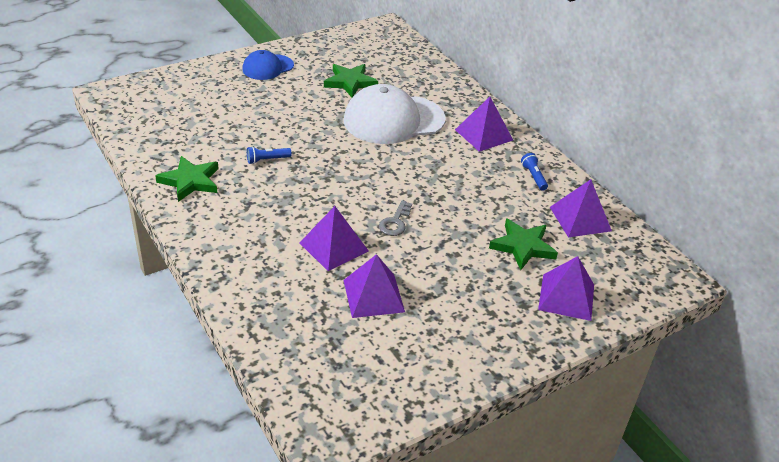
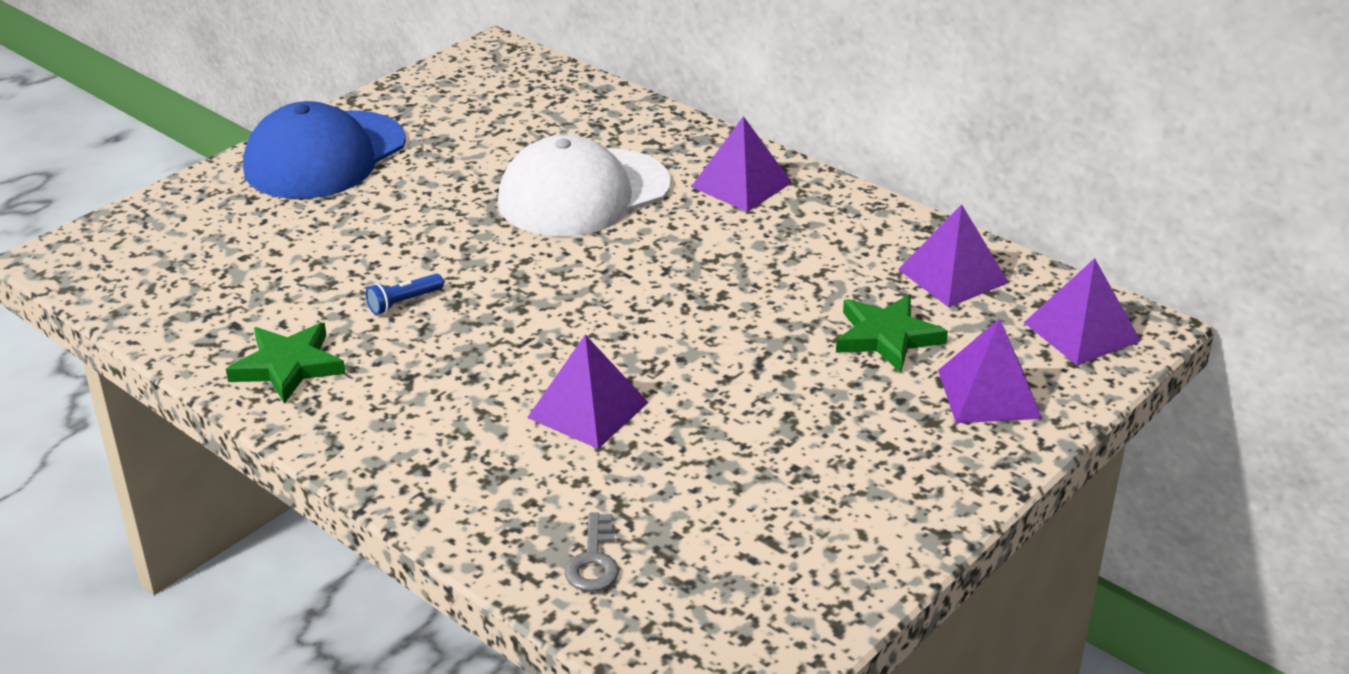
camera: 15 degrees left, 5 degrees down
(268, 67) = (325, 156): blue cap -> blue cap, size x1.82
(350, 82) = (480, 150): green star -> none
(373, 296) = (691, 467): purple pyramid -> purple pyramid (1081, 331)
(395, 222) = (668, 349): grey key -> grey key (593, 561)
(533, 177) = (851, 230): blue flashlight -> none

